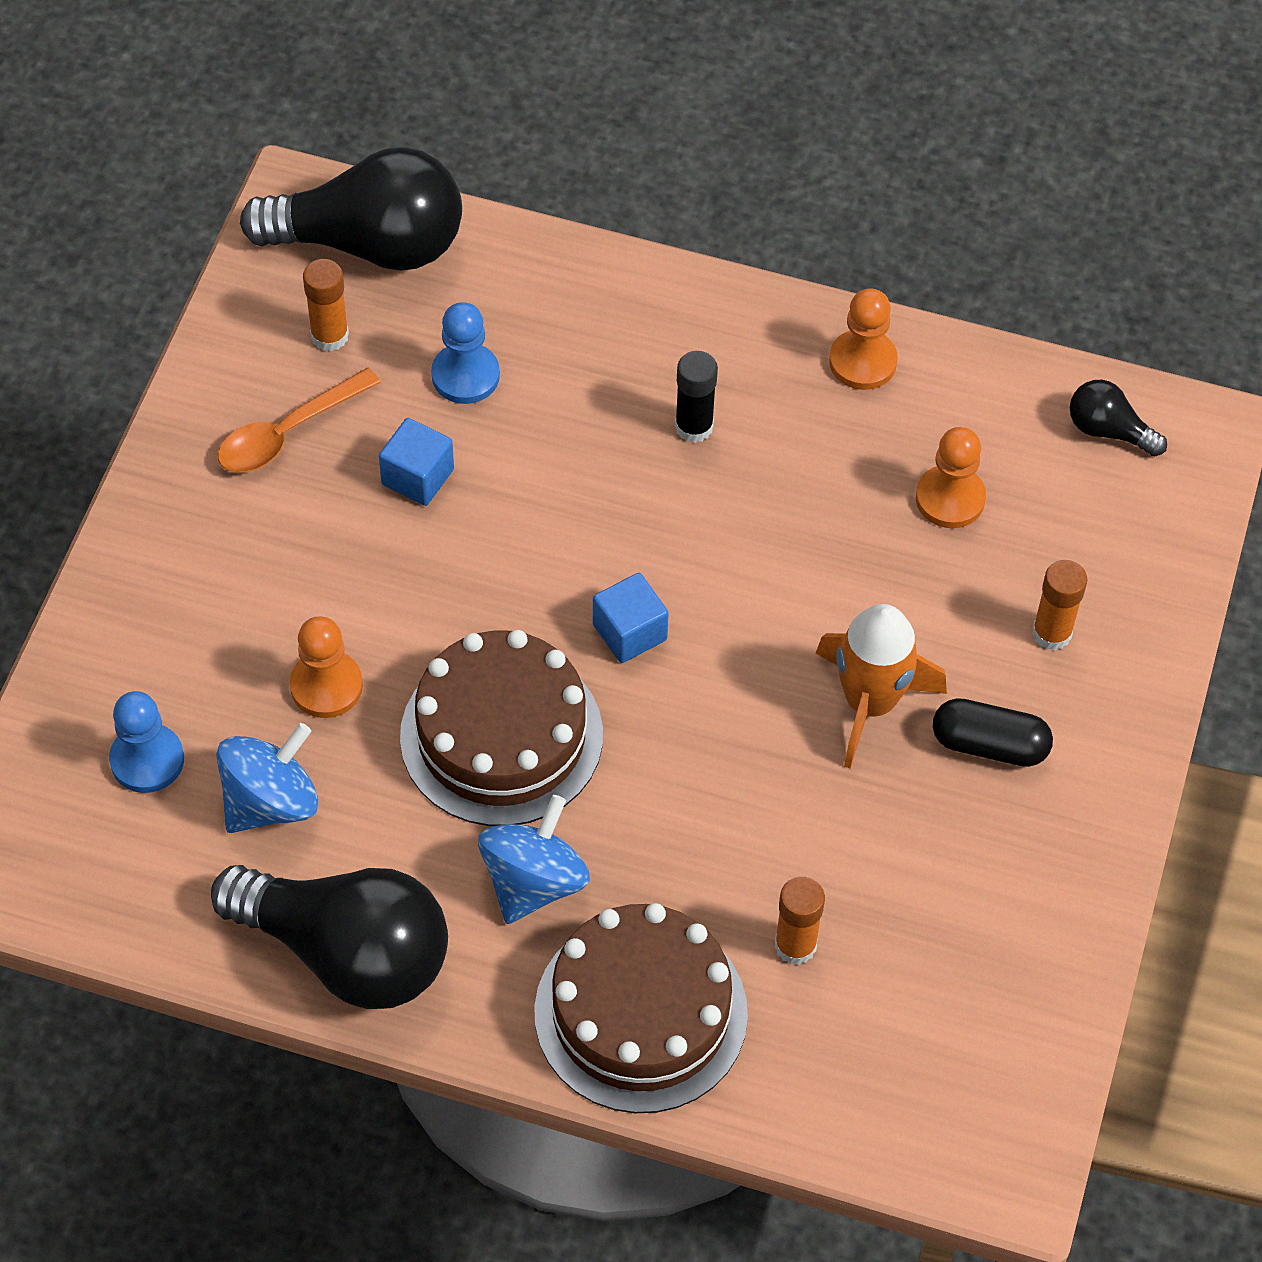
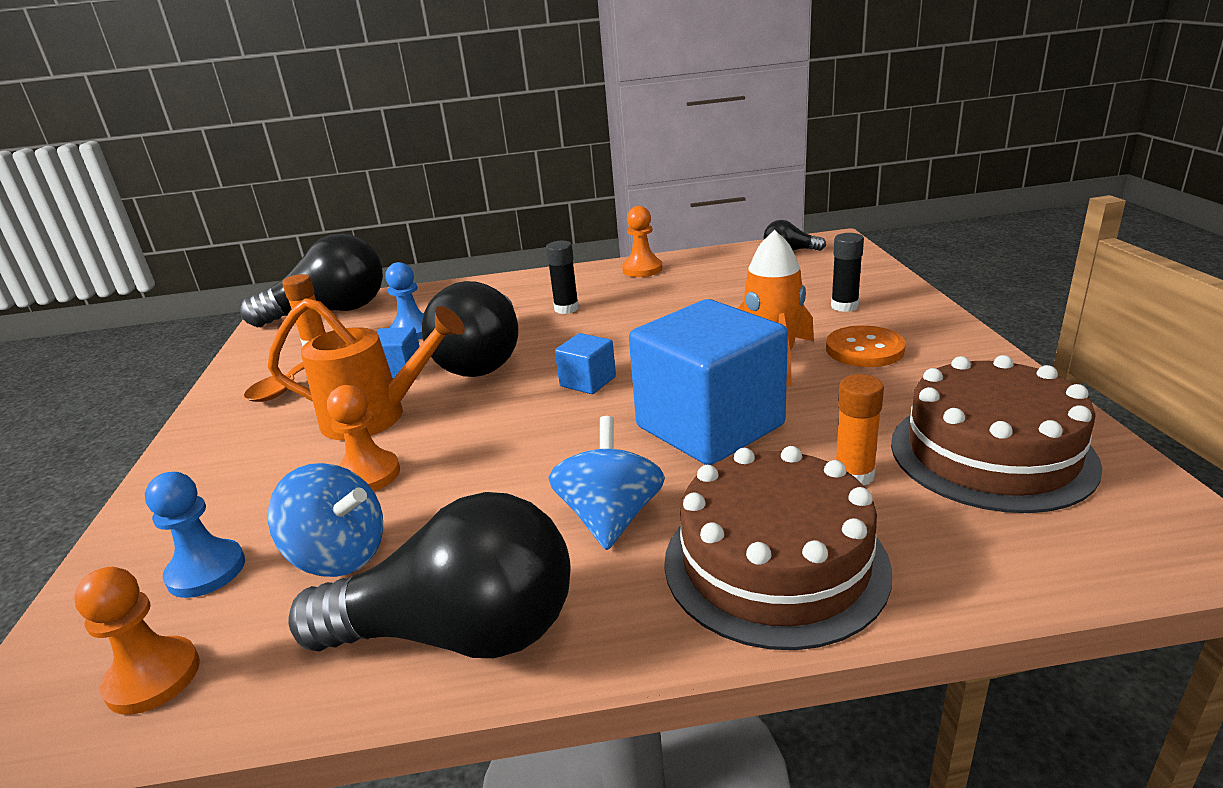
camera: 20 degrees left, 30 degrees down
(270, 801) = (339, 555): blue spinning top -> blue spinning top turned 90 degrees clockwise
(362, 574) = (376, 417): none -> orange watering can
(501, 736) = (528, 452): brown cake -> brown cake (991, 453)
(530, 507) = (483, 359): none -> black light bulb
(711, 794) = (709, 426): none -> blue cube
(950, 499) = (734, 288): orange pawn -> orange pawn (153, 678)
(989, 745) = (864, 349): black capsule -> orange button
(1051, 633) = (844, 306): orange glue stick -> black glue stick

